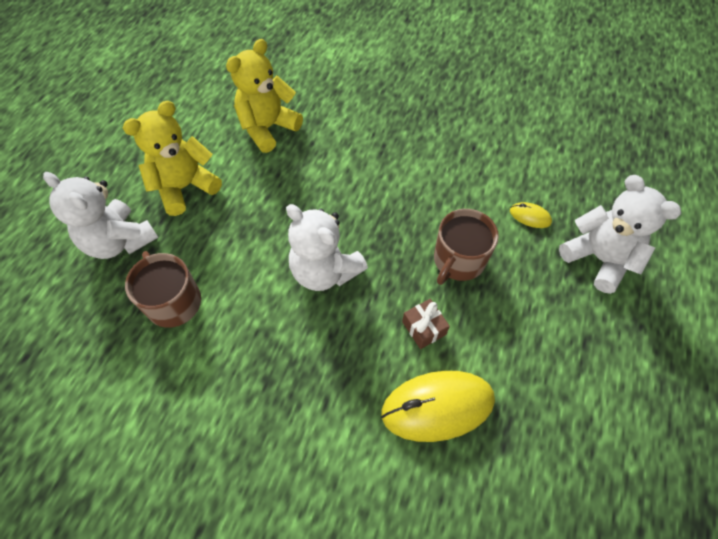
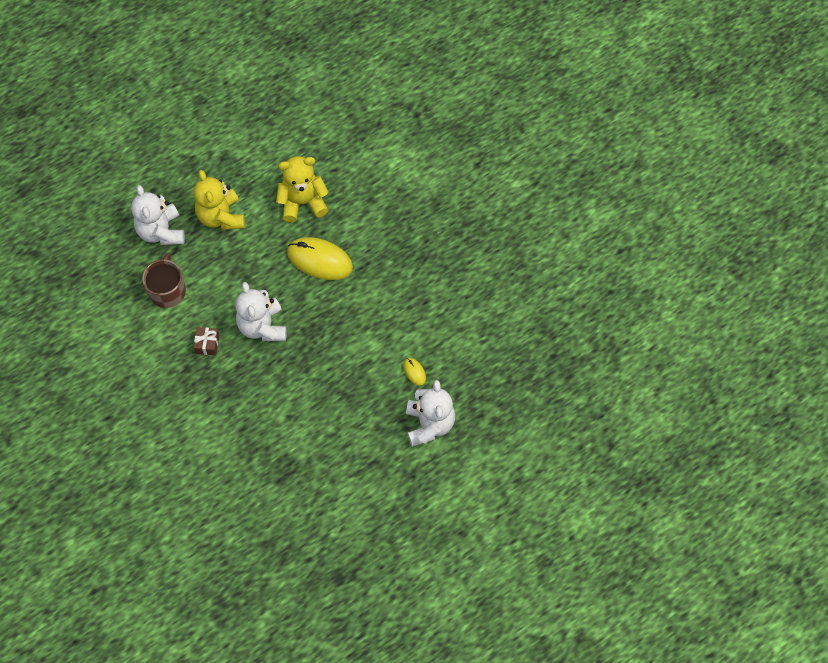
camera: 35 degrees right, 5 degrees up
(185, 187) = (221, 217): yellow teddy bear -> yellow teddy bear turned 105 degrees counterclockwise
(424, 328) = (290, 395): brown gift -> brown gift (207, 344)
(437, 406) = (262, 439): yellow mouse -> yellow mouse (320, 260)
(458, 260) = (345, 370): brown mug -> none

